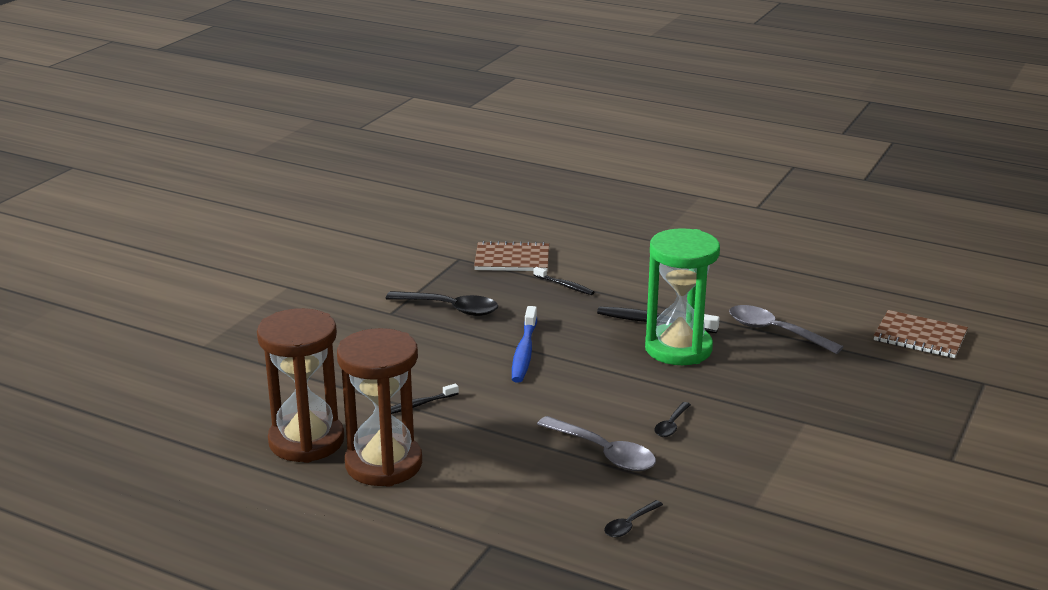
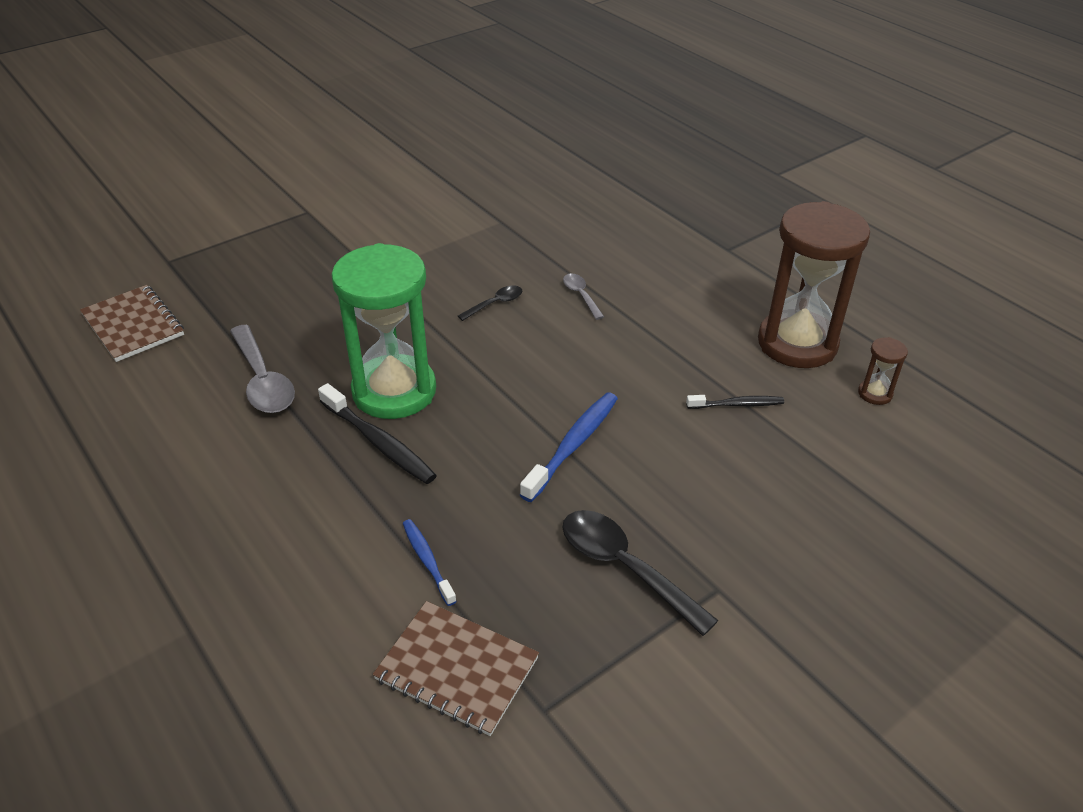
camera: 155 degrees left, 15 degrees up
(306, 441) = (875, 393): brown hourglass -> brown hourglass, size x0.40
(565, 285) = (427, 561): black toothbrush -> blue toothbrush
(603, 453) = (581, 295): grey spoon -> grey spoon, size x0.53
(629, 524) = (608, 234): black spoon -> none

